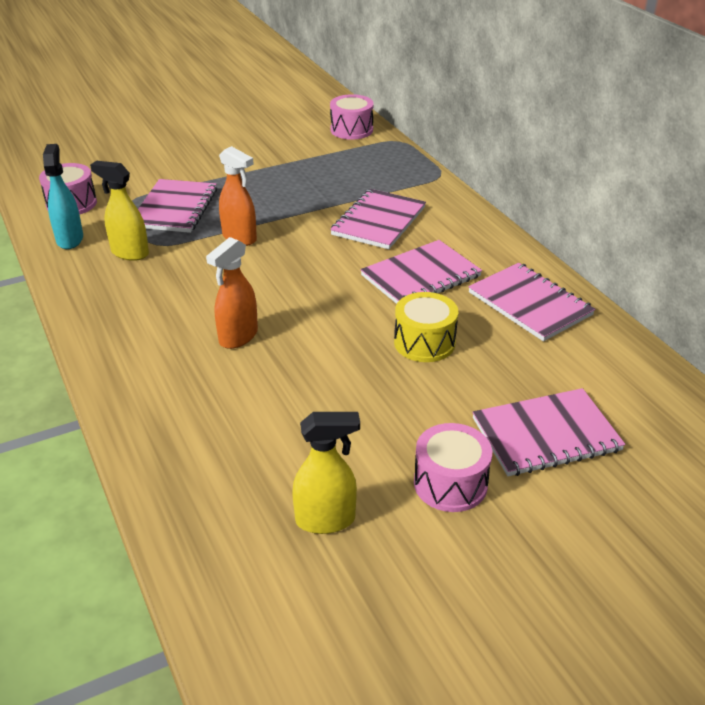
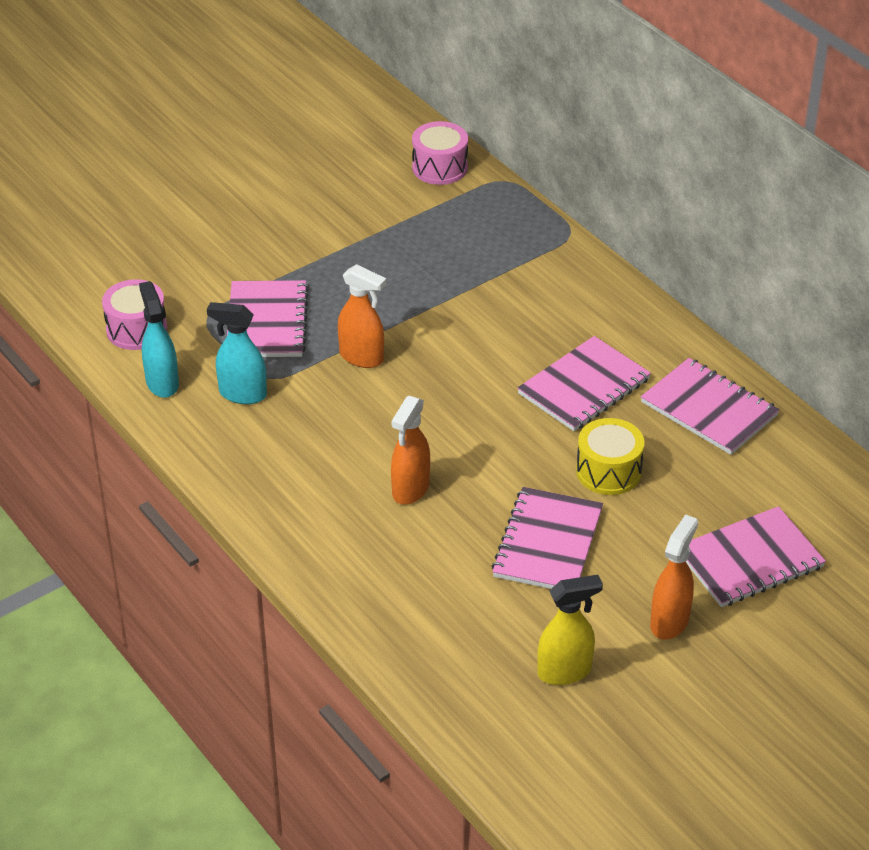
camera: 10 degrees left, 5 degrees up
(129, 253) = (242, 394): yellow spray bottle -> turquoise spray bottle
(379, 221) = (516, 314): pink notebook -> pink notebook (548, 543)
(450, 483) = (669, 621): pink drum -> orange spray bottle

